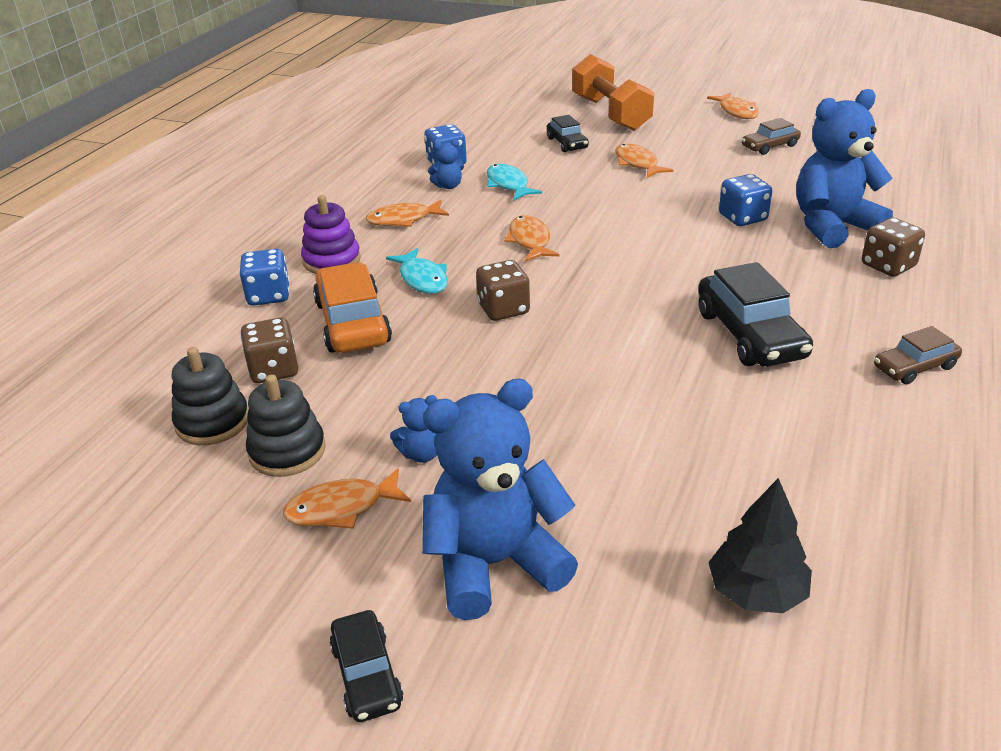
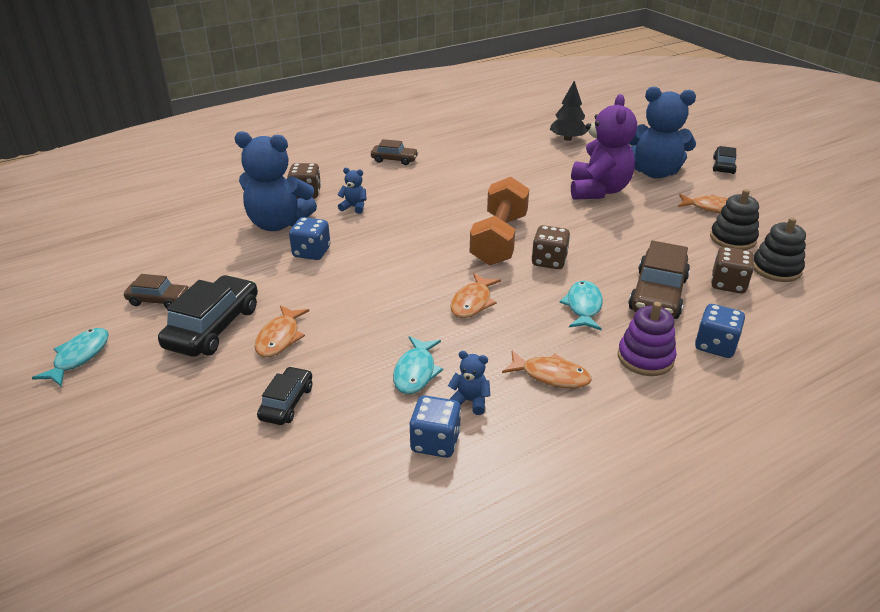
camera: 145 degrees left, 0 degrees up
(353, 323) = (658, 294): orange car -> brown car
(422, 454) = (660, 213): blue teddy bear -> blue teddy bear (354, 207)
(552, 457) = (598, 190): none -> purple teddy bear
(610, 114) = (170, 429): orange dumbbell -> orange dumbbell (499, 239)
(737, 112) = (79, 357): orange fish -> turquoise fish
(750, 334) = (437, 196): black car -> black car (213, 327)

